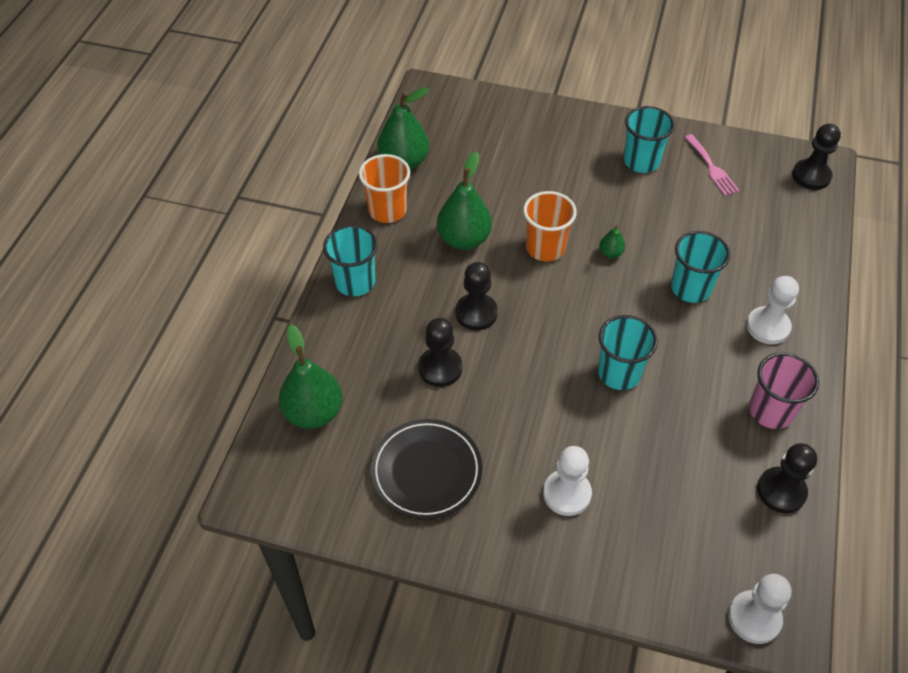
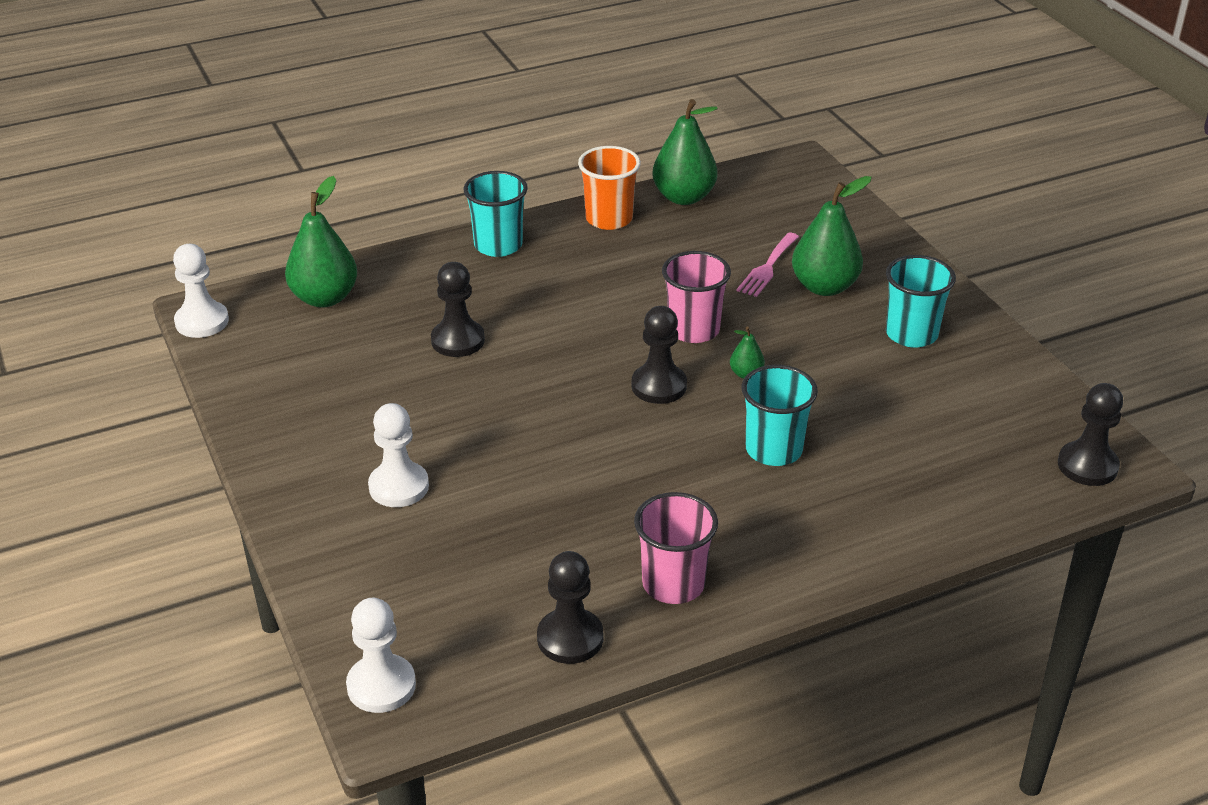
camera: 50 degrees right, 15 degrees down
(426, 471) = (330, 390): black plate -> none
(464, 239) = (635, 277): green pear -> green pear (824, 287)
(476, 313) = (551, 329): black pawn -> black pawn (659, 386)
(545, 248) = (693, 330): orange cup -> pink cup
(619, 373) = (590, 452): turquoise cup -> none
(712, 168) = (980, 386): pink fork -> pink fork (767, 267)
(768, 327) = (794, 531): white pawn -> white pawn (202, 322)

